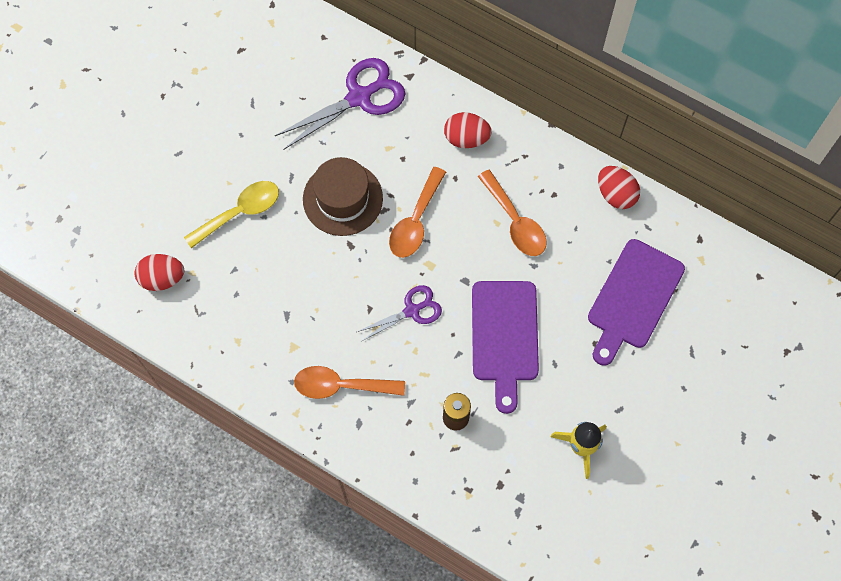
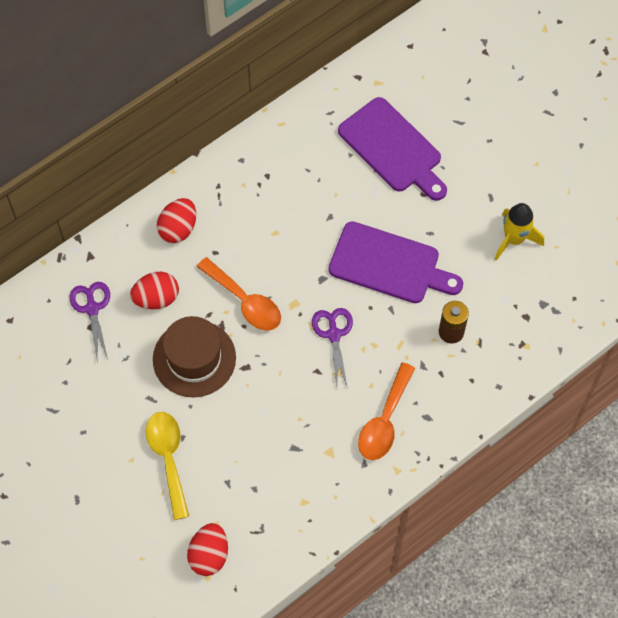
camera: 70 degrees left, 5 degrees down
(359, 97) = (92, 308): purple scissors -> purple scissors, size x0.61
(515, 221) = (280, 217): orange spoon -> none
(616, 194) = (288, 126): red egg -> red egg (156, 298)

